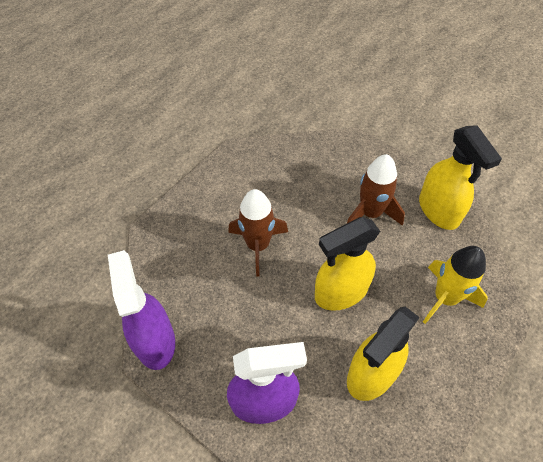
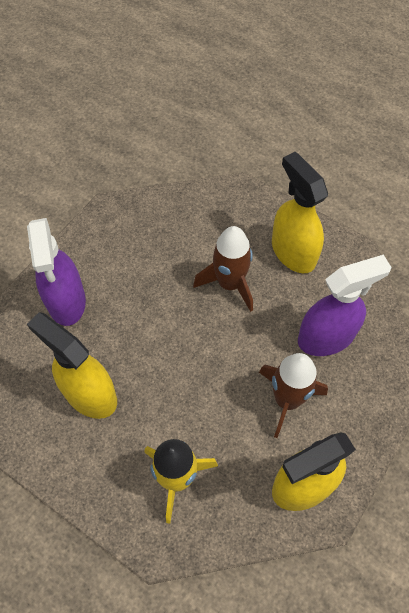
camera: 85 degrees right, 5 degrees up
(155, 341) = (123, 211): purple spray bottle -> purple spray bottle (326, 337)
(341, 292) = (179, 365): yellow spray bottle -> yellow spray bottle (293, 252)

